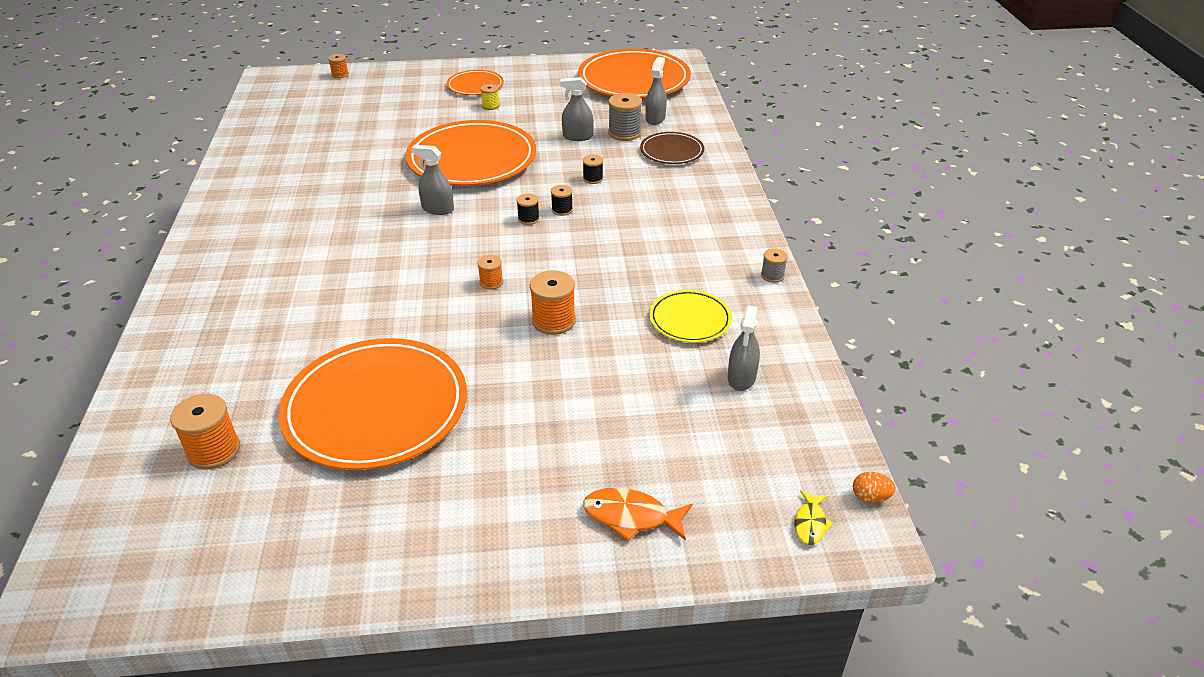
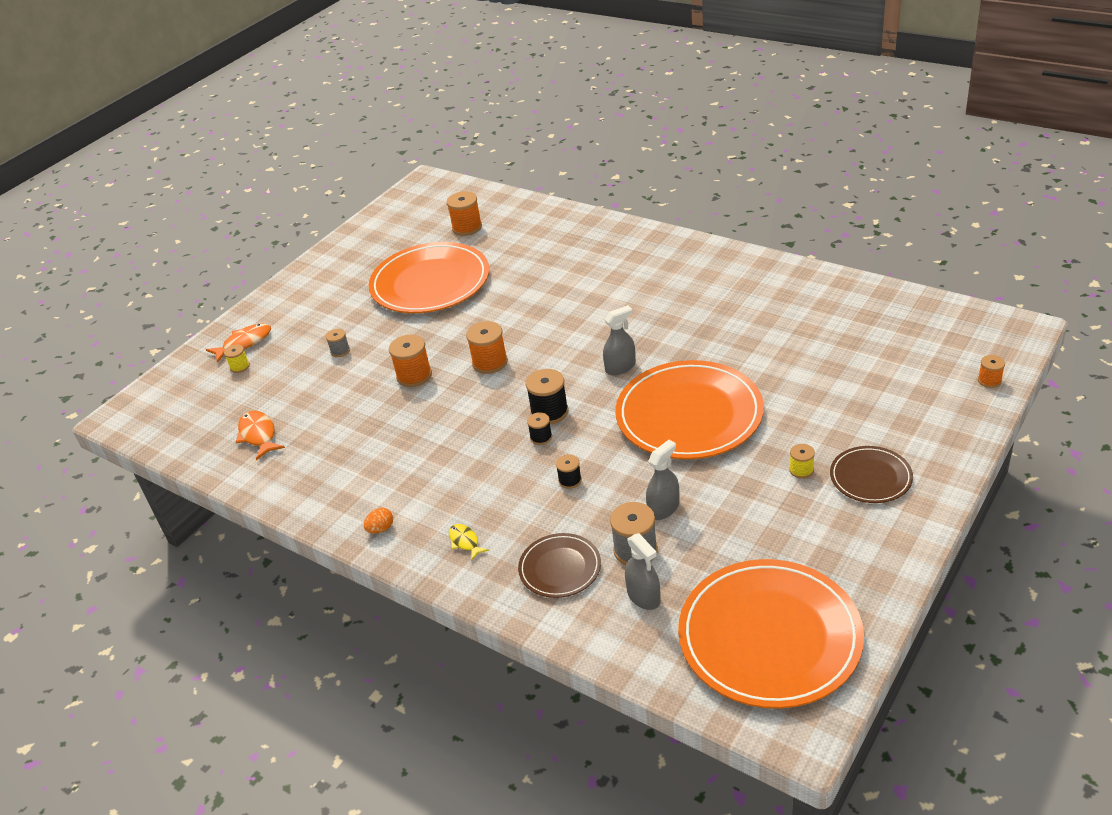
camera: 135 degrees right, 0 degrees up
(475, 85) = (870, 477): orange plate -> brown plate
(491, 282) = (490, 362): orange spool -> orange spool, size x1.75
(528, 219) = (549, 412): black spool -> black spool, size x1.75
(672, 482) = (240, 367): none -> yellow spool
(690, 319) = (333, 441): yellow plate -> none
(741, 378) = (258, 435): grey spray bottle -> orange fish
(772, 275) = (314, 516): grey spool -> grey spool (340, 351)
(810, 523) = (152, 402): yellow fish -> yellow fish (465, 542)
(870, 497) = (128, 435): orange egg -> orange egg (381, 529)

